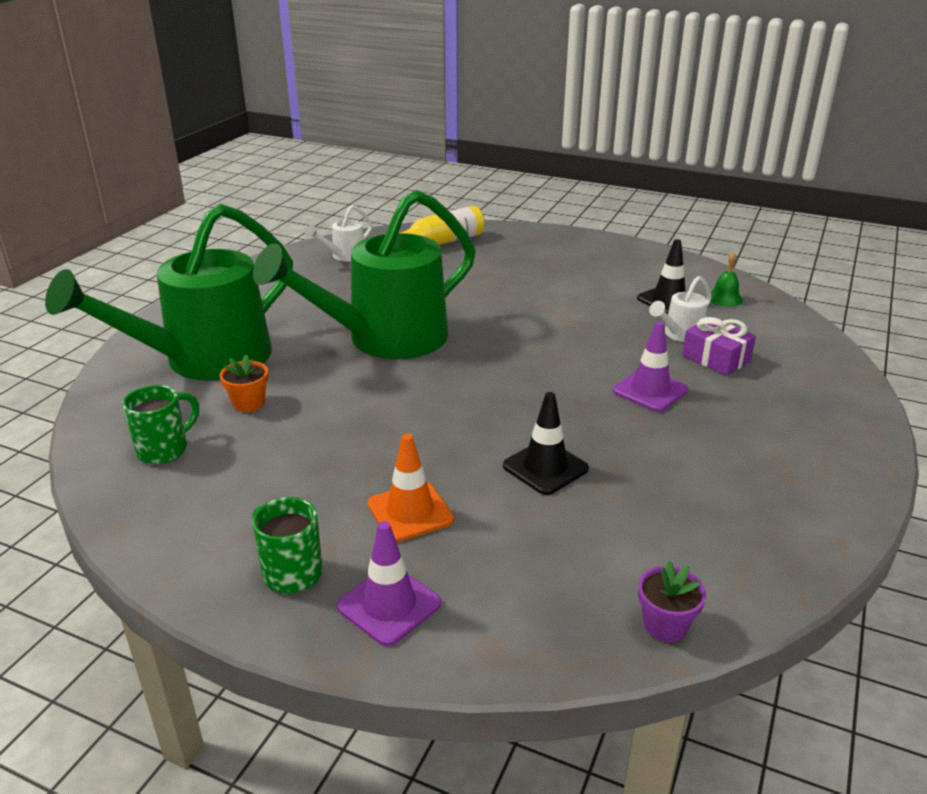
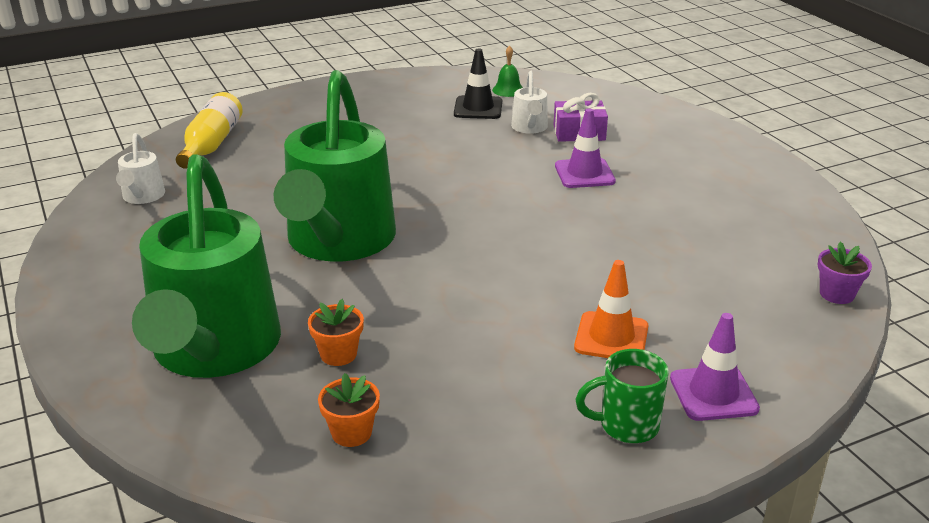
camera: 50 degrees left, 0 degrees up
(164, 450) = (351, 433): green mug -> orange flower pot
(545, 467) = (625, 257): black traffic cone -> none

